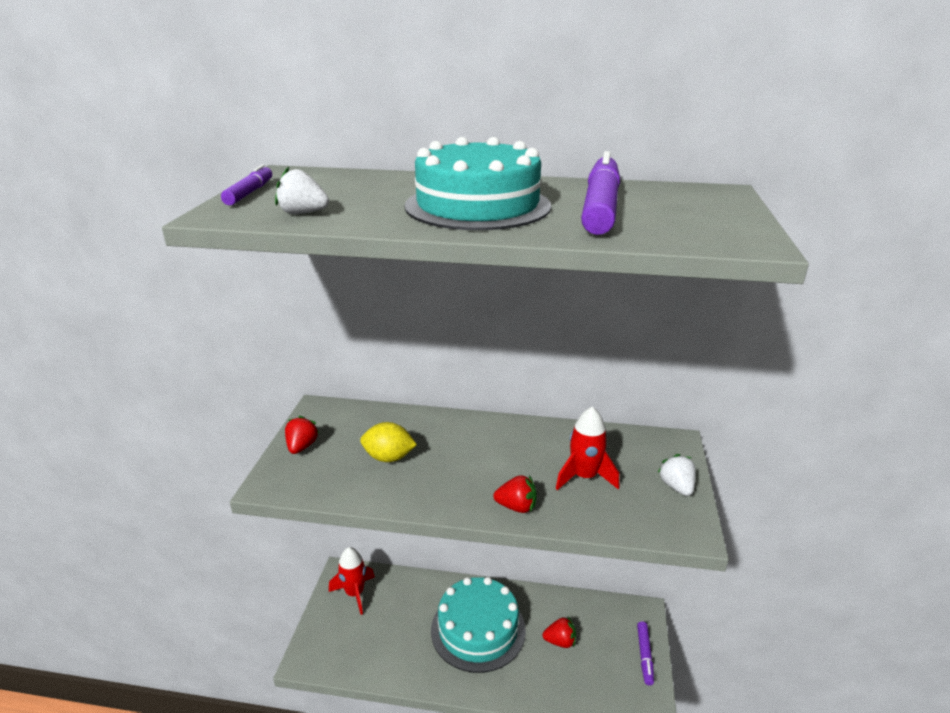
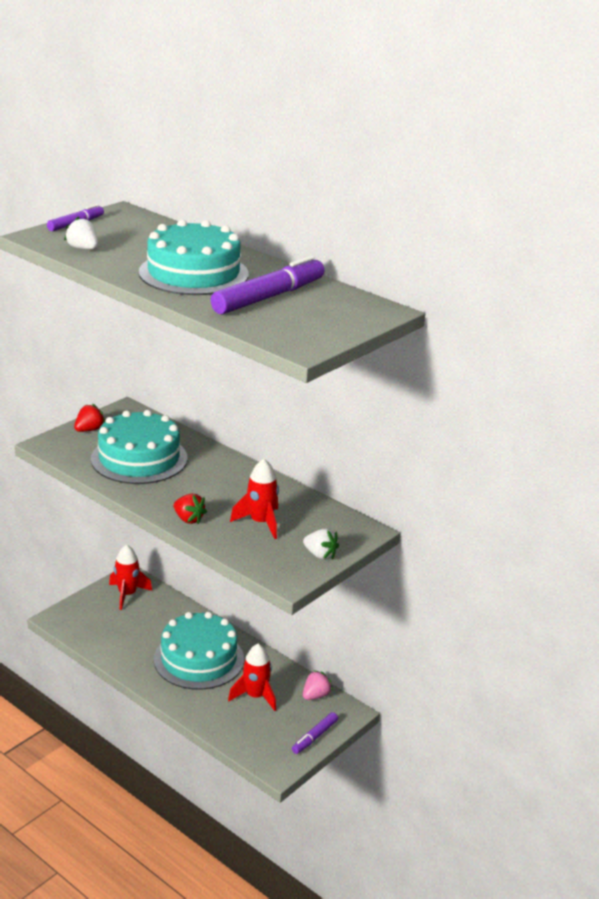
camera: 30 degrees right, 0 degrees up
(389, 457) = (139, 458): yellow lemon -> turquoise cake
(560, 641) = (255, 696): red strawberry -> red rocket
(604, 610) = (315, 695): none -> pink strawberry
(676, 487) = (320, 555): white strawberry -> white strawberry turned 105 degrees clockwise

